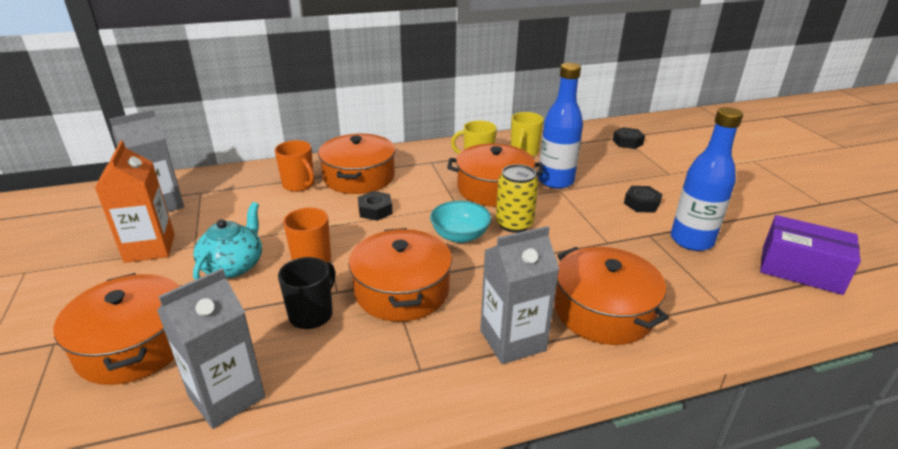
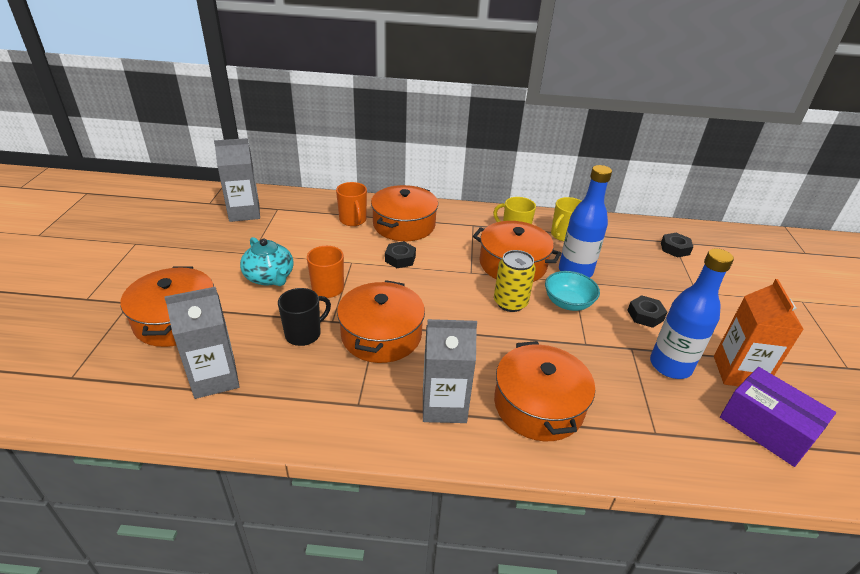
camera: 20 degrees right, 5 degrees up
(150, 248) = (221, 247): orange carton -> orange carton (738, 372)
(233, 266) = (270, 277): turquoise teapot -> turquoise teapot turned 105 degrees clockwise
(460, 236) = (456, 300): turquoise bowl -> turquoise bowl (568, 303)

